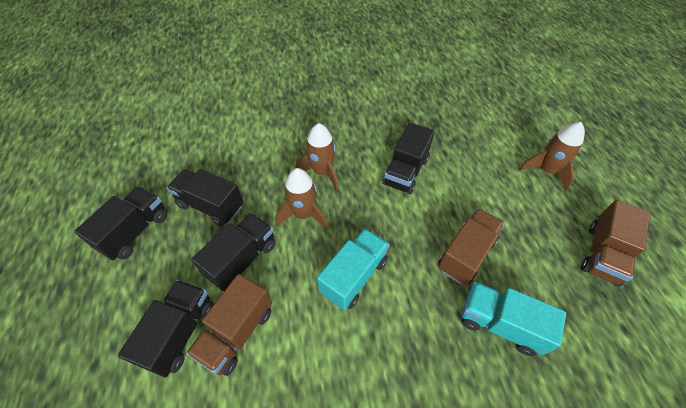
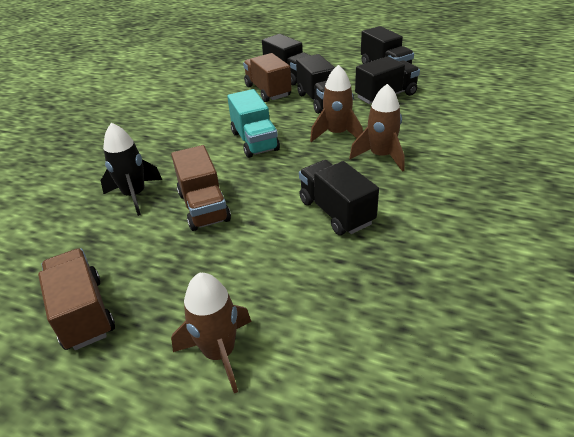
camera: 125 degrees right, 15 degrees down
(500, 324) = (135, 195): turquoise truck -> black rocket

